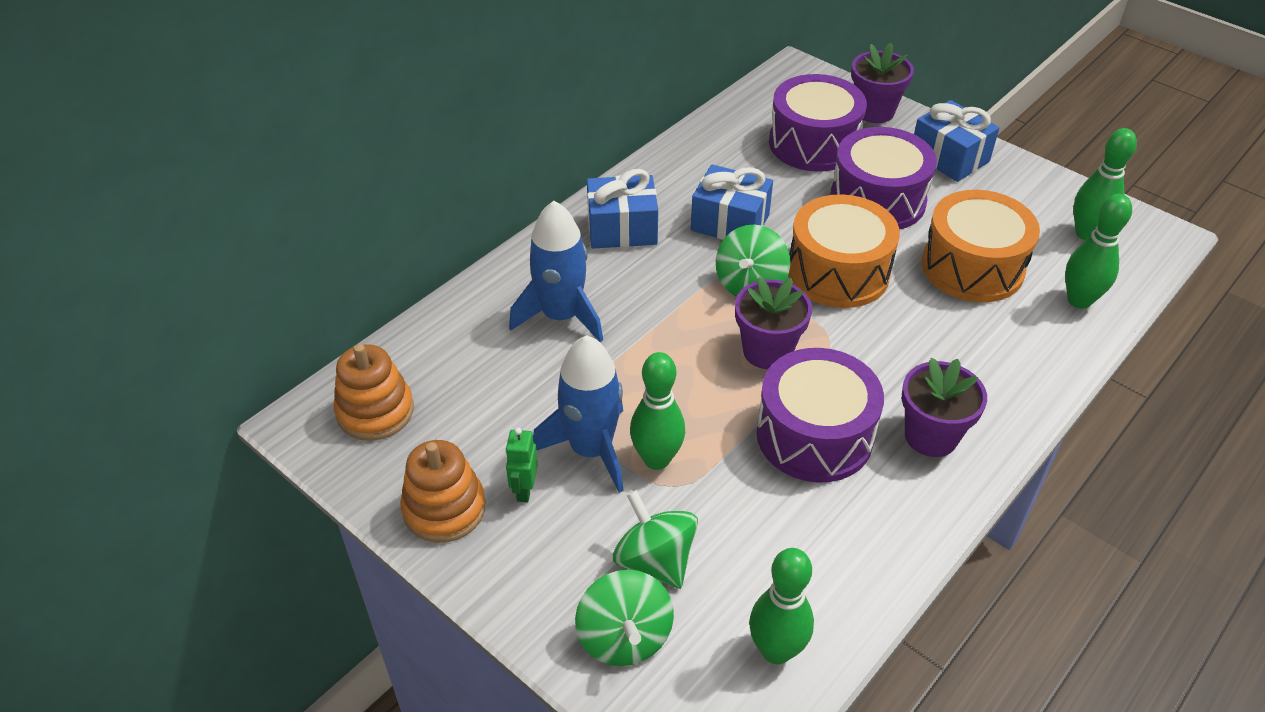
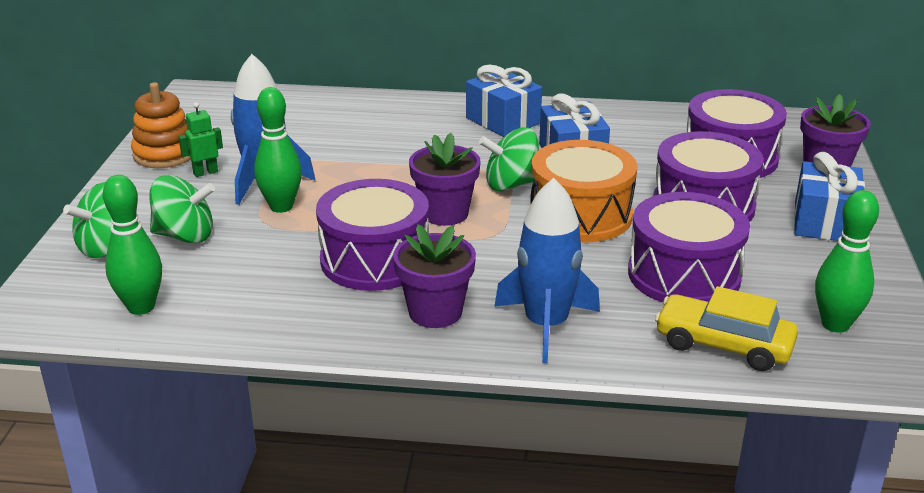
camera: 55 degrees right, 15 degrees down
(375, 411) = (225, 107): orange stacking toy -> none
(561, 316) = (382, 131): blue rocket -> blue rocket (546, 325)
(655, 560) = (185, 236): green spinning top -> green spinning top turned 75 degrees clockwise
(972, 267) = (684, 275): orange drum -> purple drum
(1079, 300) = (723, 345): green bowling pin -> yellow car

